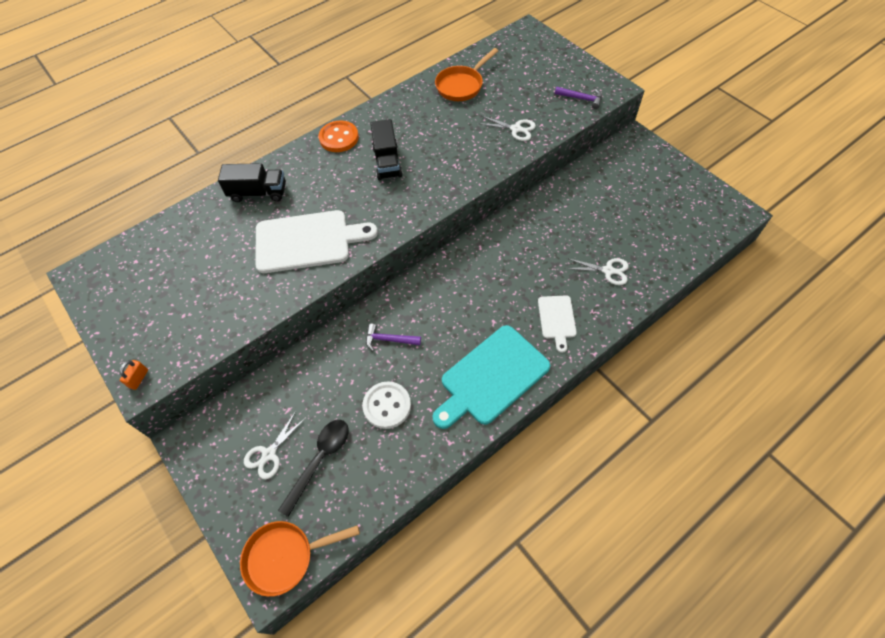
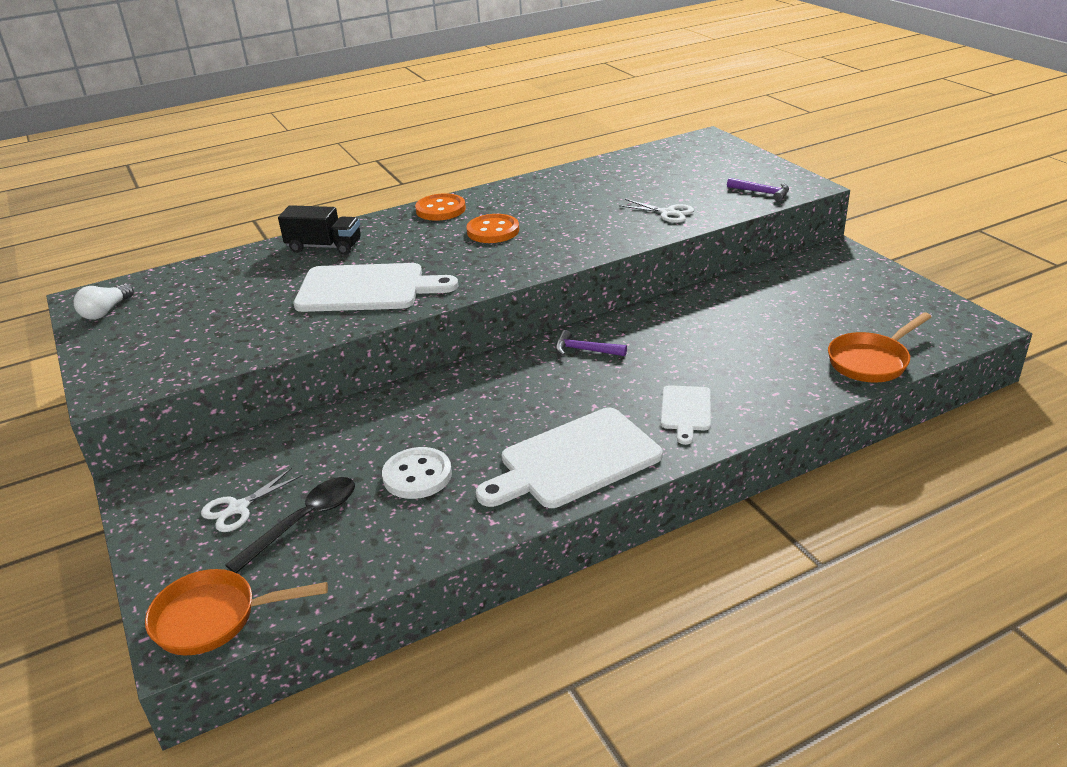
camera: 10 degrees right, 25 degrees down
(105, 289) = (106, 311): none -> white light bulb
(139, 379) = (106, 388): orange padlock -> none
(387, 162) = (493, 231): black truck -> orange button
(389, 340) = (444, 411): purple hammer -> purple hammer (585, 350)
(462, 85) = (609, 176): orange pan -> orange pan (871, 361)
(491, 377) = (574, 460): turquoise cutting board -> white cutting board
(608, 271) = (772, 369): white scissors -> none

